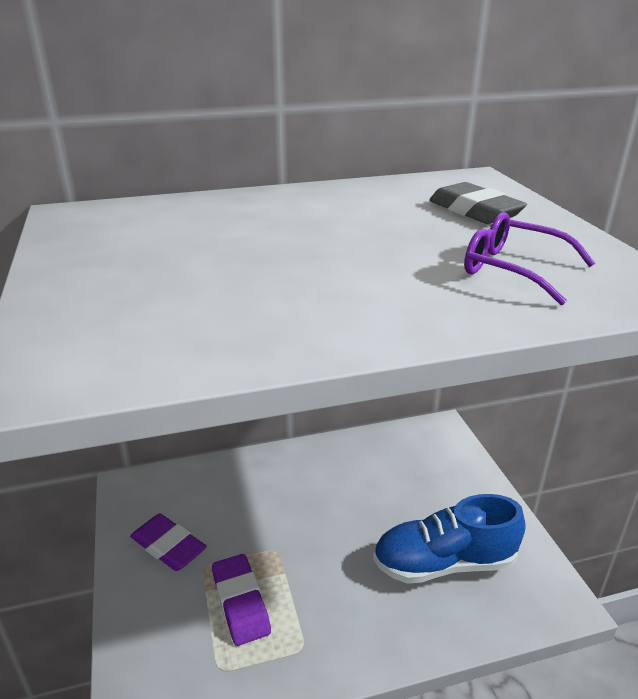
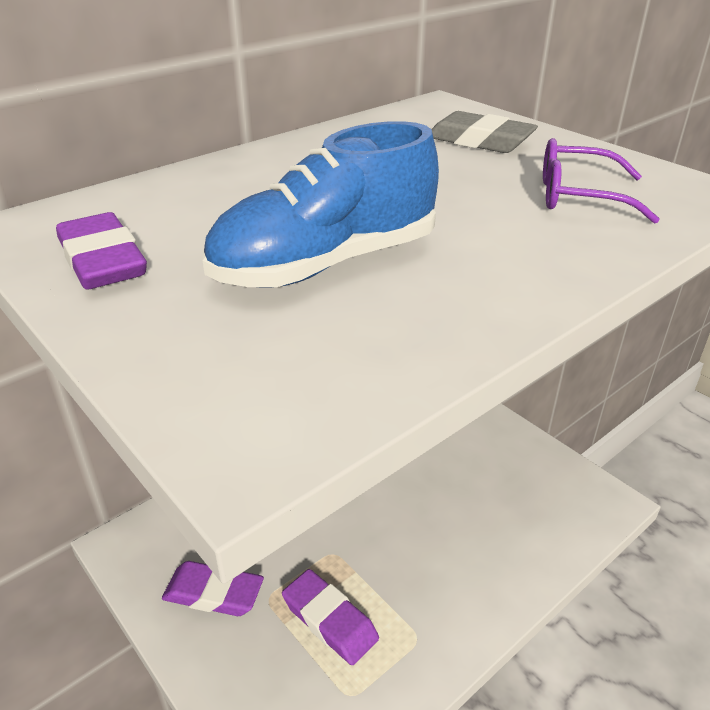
camera: 25 degrees left, 5 degrees up
(92, 244) = (102, 261): none -> purple eraser
(444, 563) = (497, 504): blue shoe -> blue shoe (326, 264)

